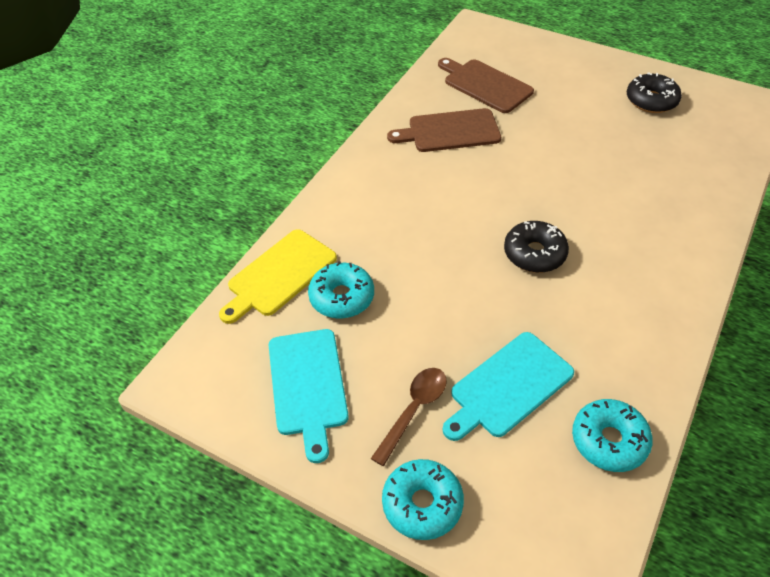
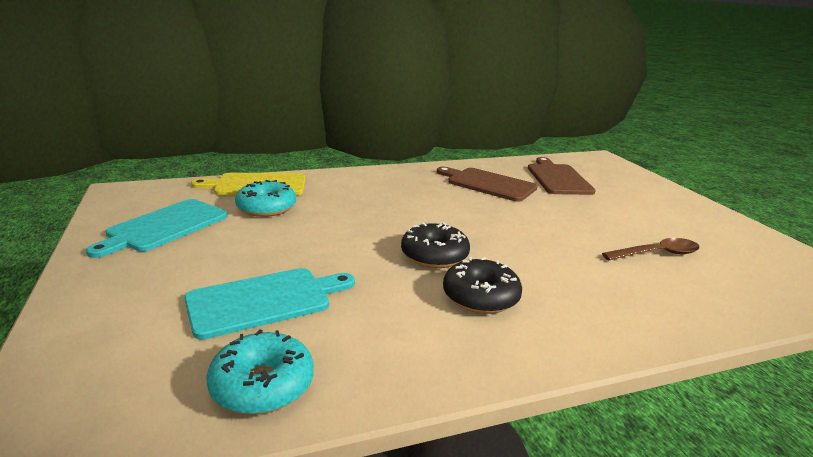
camera: 40 degrees right, 25 degrees down
(413, 410) = (184, 271): brown spoon -> brown spoon (656, 254)
(422, 504) = (78, 313): turquoise donut -> none
(508, 386) = (264, 301): turquoise cutting board -> turquoise cutting board turned 150 degrees clockwise
(651, 101) = (711, 237): black donut -> black donut (480, 297)

